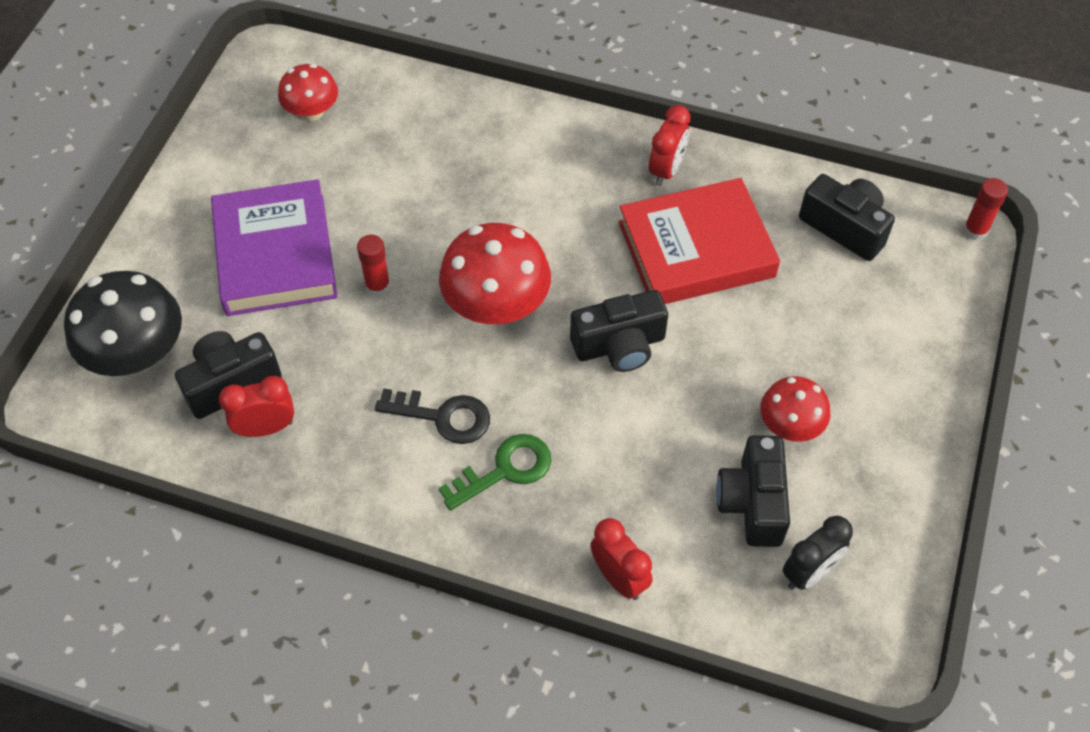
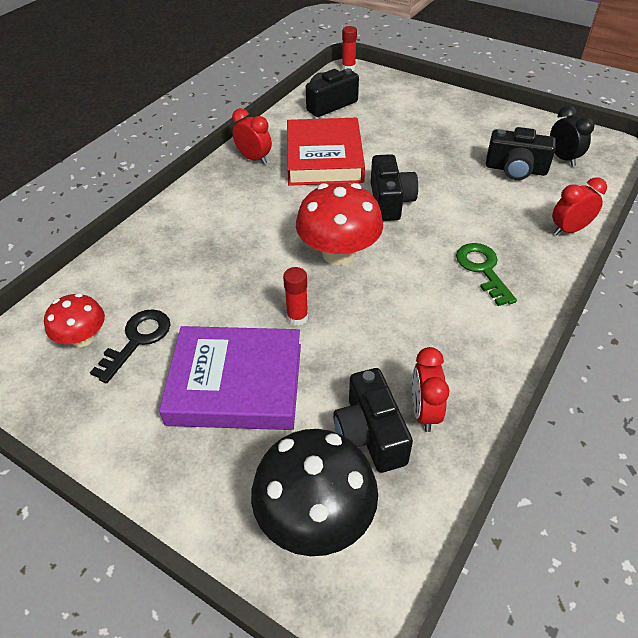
camera: 75 degrees left, 10 degrees down
(443, 416) = (432, 295): black key -> black key (137, 340)
(790, 425) = (464, 147): red mushroom -> none

